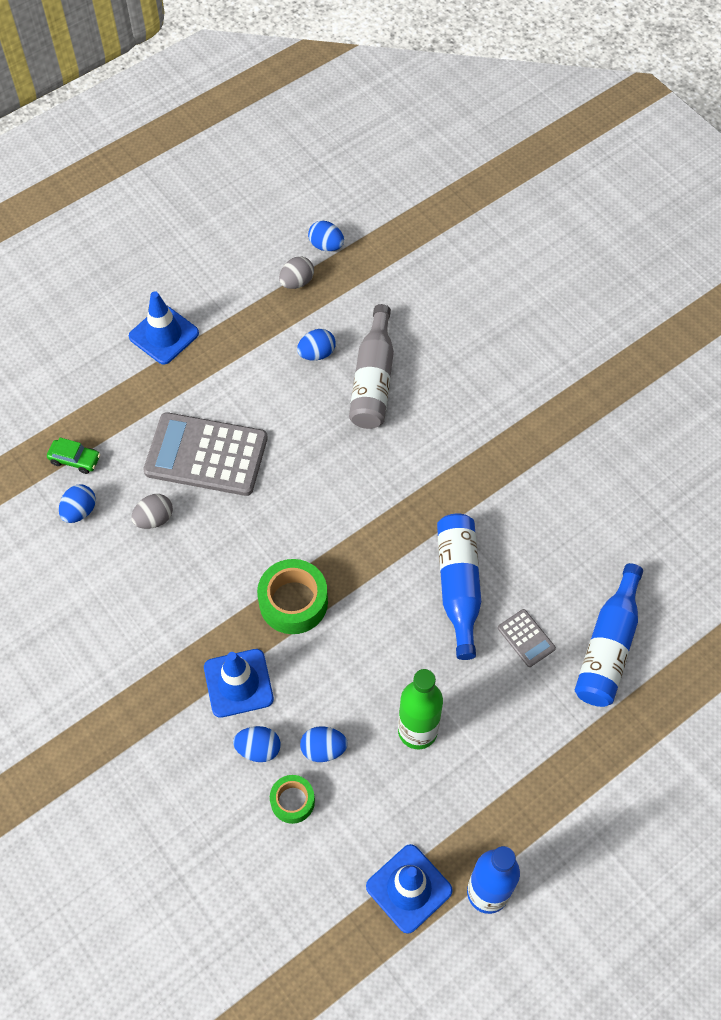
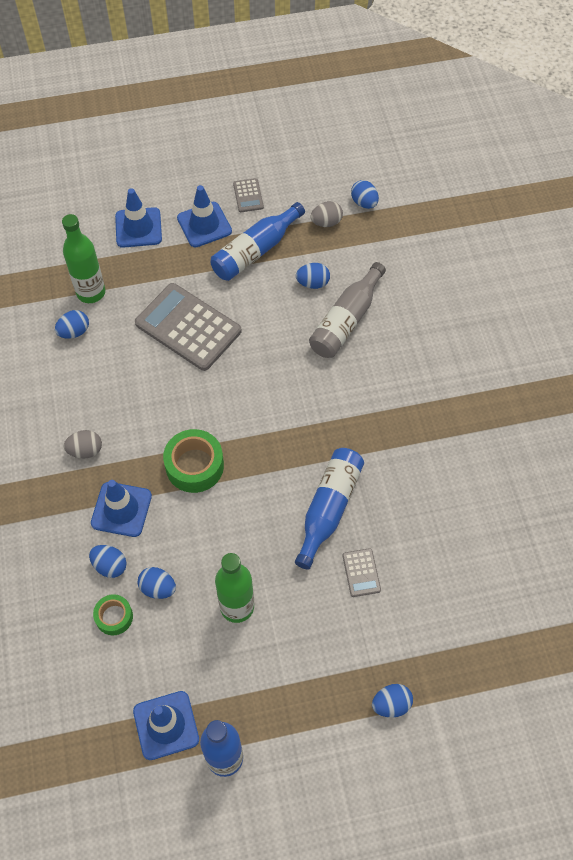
camera: 25 degrees right, 0 degrees up
(75, 459) = (91, 292): green car -> green bottle
(91, 366) = (138, 228): none -> blue traffic cone
(154, 519) = (125, 360): grey egg -> grey egg (85, 450)
(196, 284) = (248, 196): none -> grey calculator
(608, 647) = (424, 609): blue bottle -> blue bottle (255, 251)
(625, 758) = (391, 704): none -> blue egg

